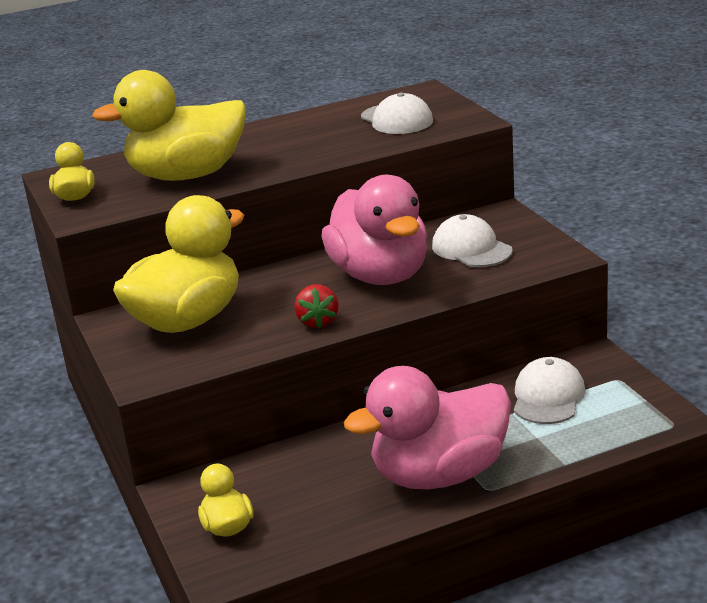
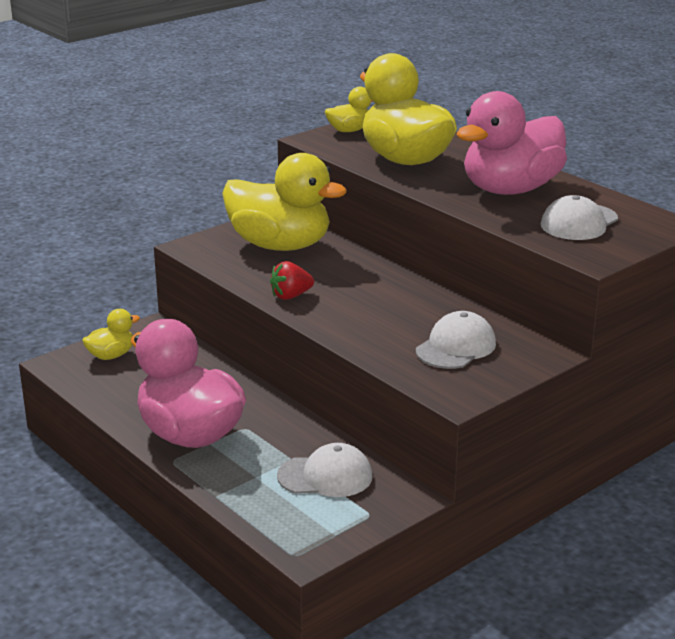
camera: 70 degrees right, 0 degrees up
(380, 275) = (383, 311): pink duck -> pink duck (510, 189)

